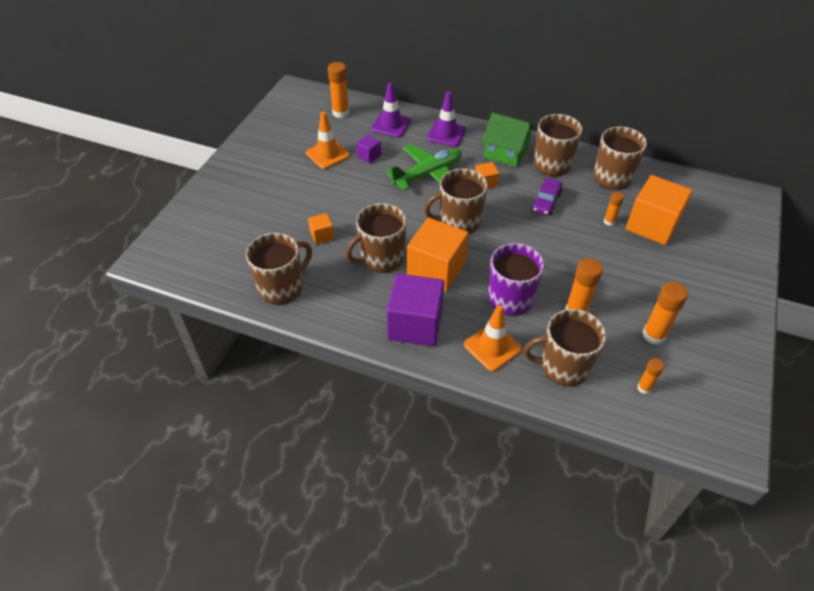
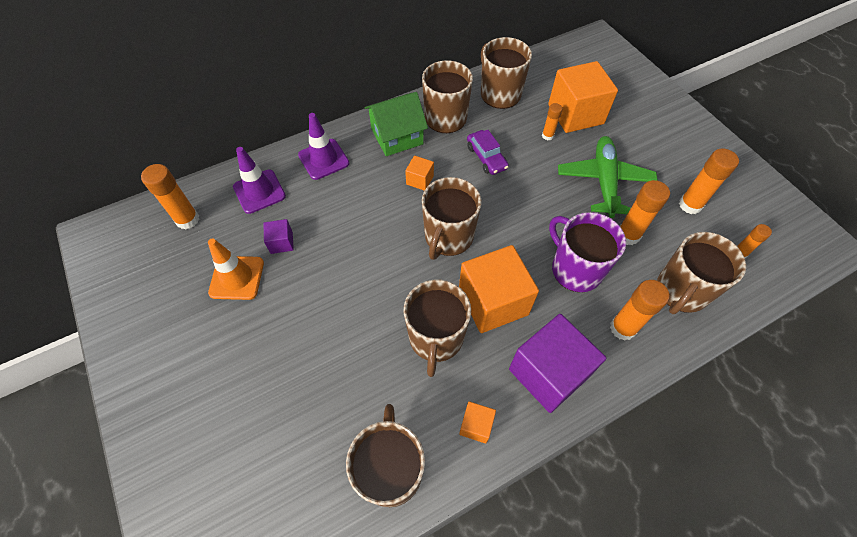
camera: 50 degrees left, 10 degrees up
(322, 235) = (352, 372): orange cube -> orange cube (476, 425)
(428, 174) = (362, 214): green plane -> green plane (604, 181)
(492, 347) = (623, 328): orange traffic cone -> orange glue stick

